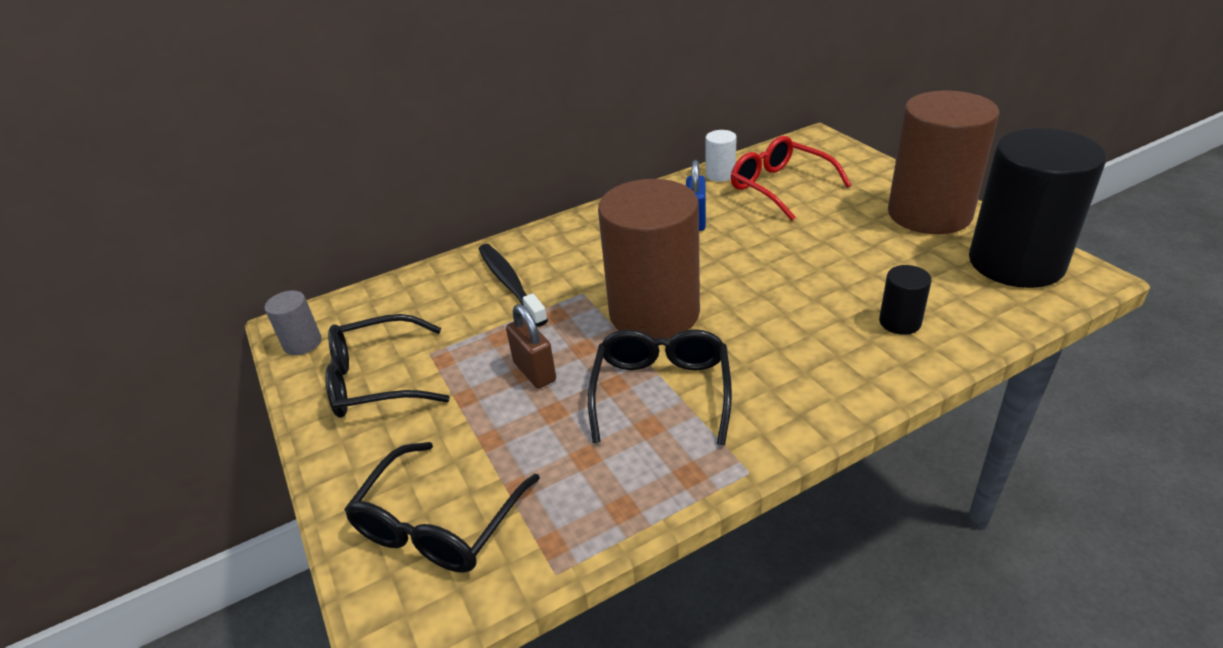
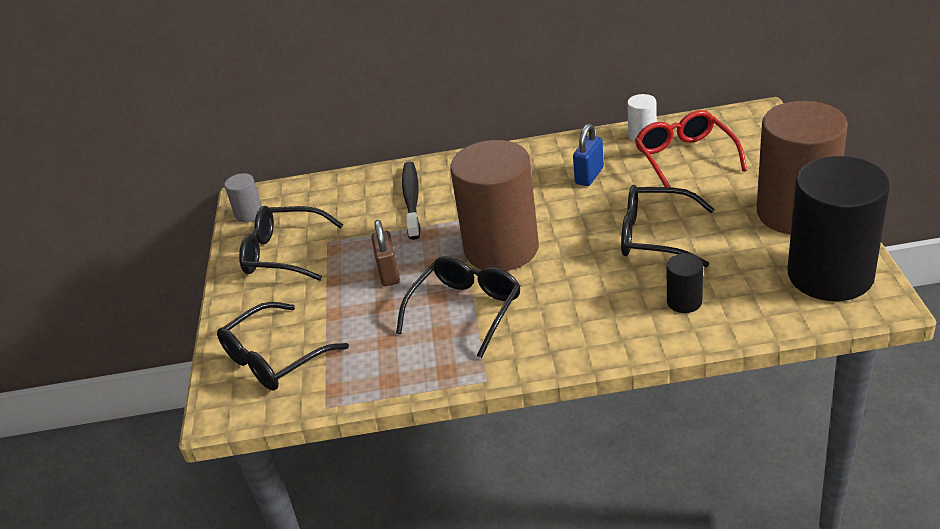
camera: 25 degrees right, 0 degrees up
(812, 264) = (655, 236): none -> black glasses

